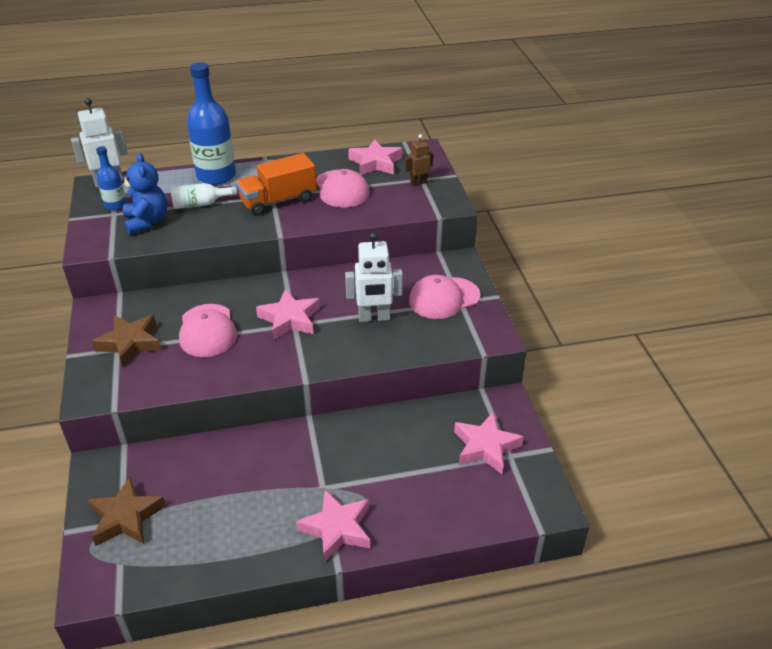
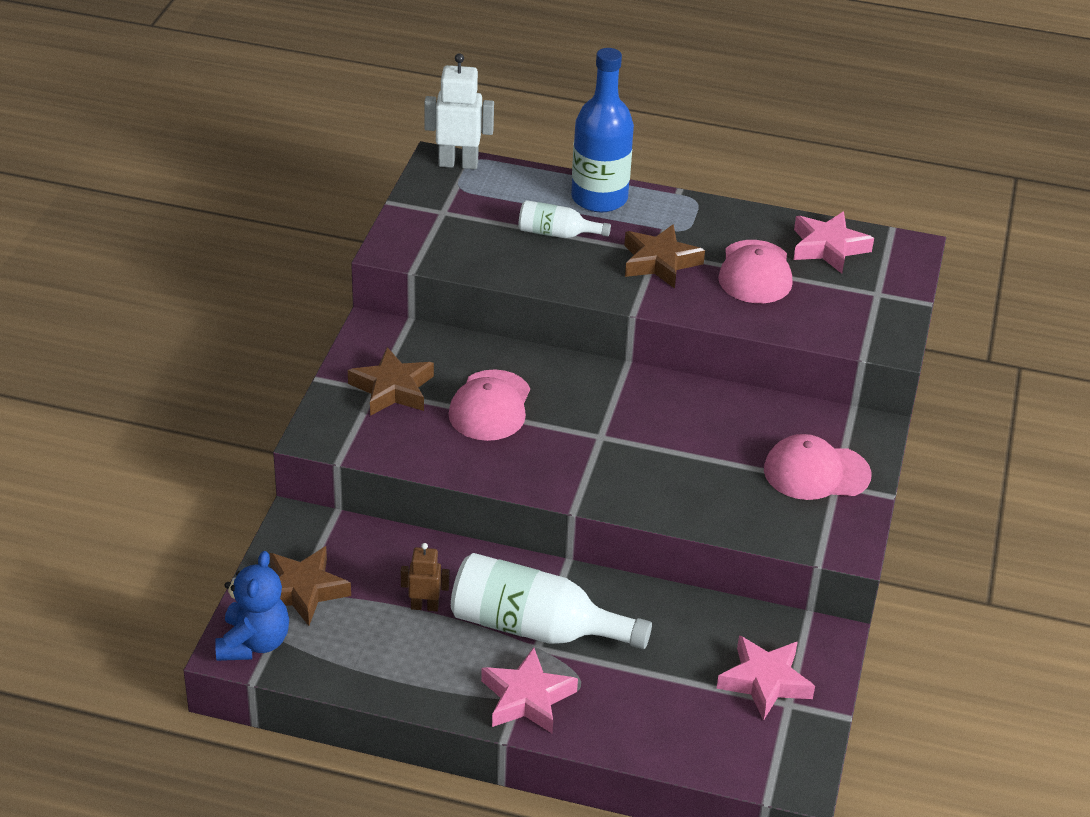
camera: 25 degrees right, 0 degrees up
(115, 205) = (451, 200): blue bottle -> none
(147, 222) = (478, 237): blue teddy bear -> blue teddy bear (254, 643)
(278, 201) = (660, 262): orange truck -> brown star
(290, 319) = (598, 428): pink star -> none
(313, 473) = (535, 628): none -> white bottle
(374, 317) = (706, 464): white robot -> none
(418, 183) = (869, 298): brown robot -> brown robot (424, 606)

